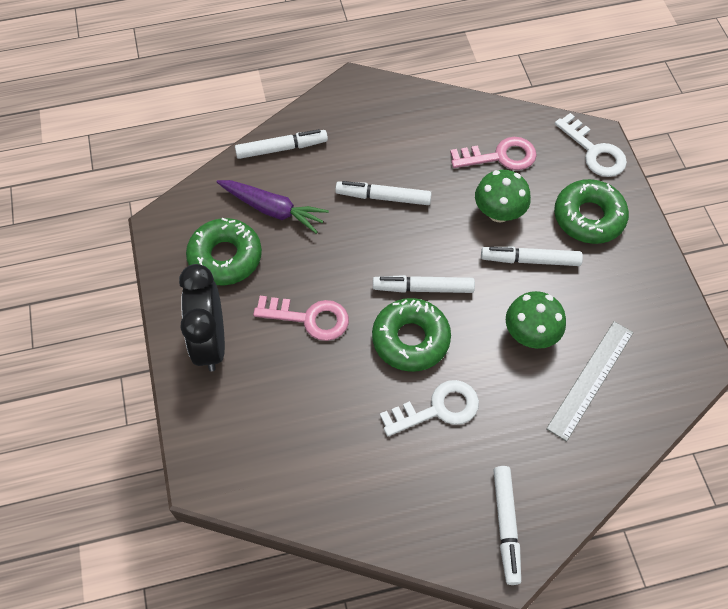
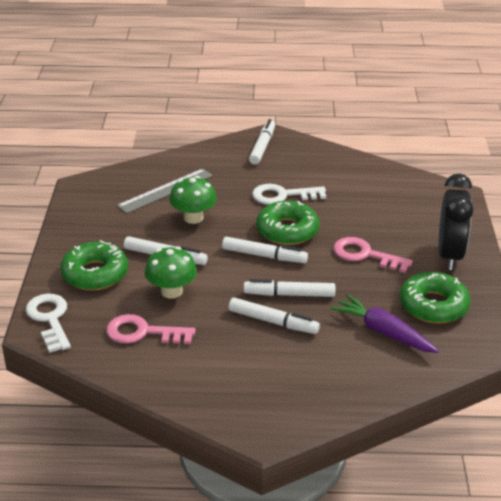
camera: 165 degrees left, 25 degrees down
(282, 148) = (364, 383): white marker -> white marker (289, 294)

